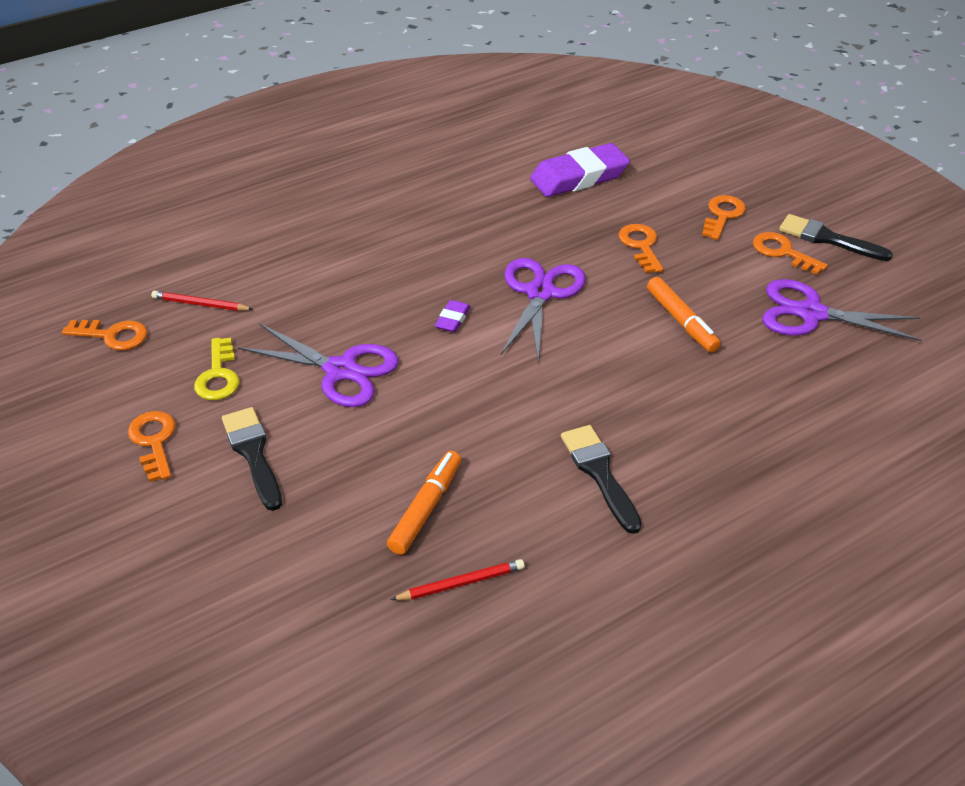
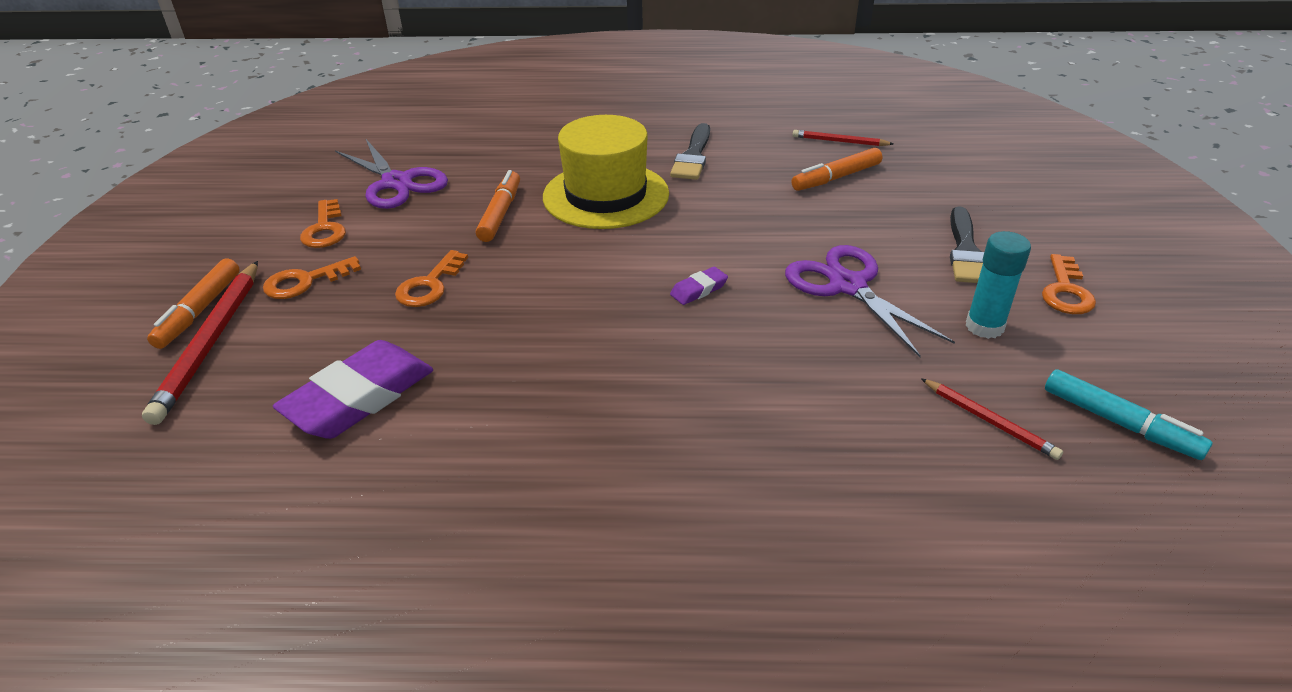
camera: 145 degrees left, 5 degrees down
(113, 336) = (1119, 423): orange key -> turquoise marker
(218, 376) = (984, 326): yellow key -> turquoise glue stick
(540, 293) = (587, 280): purple scissors -> none
(579, 177) = (359, 397): purple eraser -> purple eraser turned 60 degrees counterclockwise
(622, 379) = (606, 195): none -> yellow hat
(706, 167) = (210, 343): none -> red pencil
(747, 177) = (199, 311): none -> orange marker
(827, 239) = (268, 224): black brush -> none

